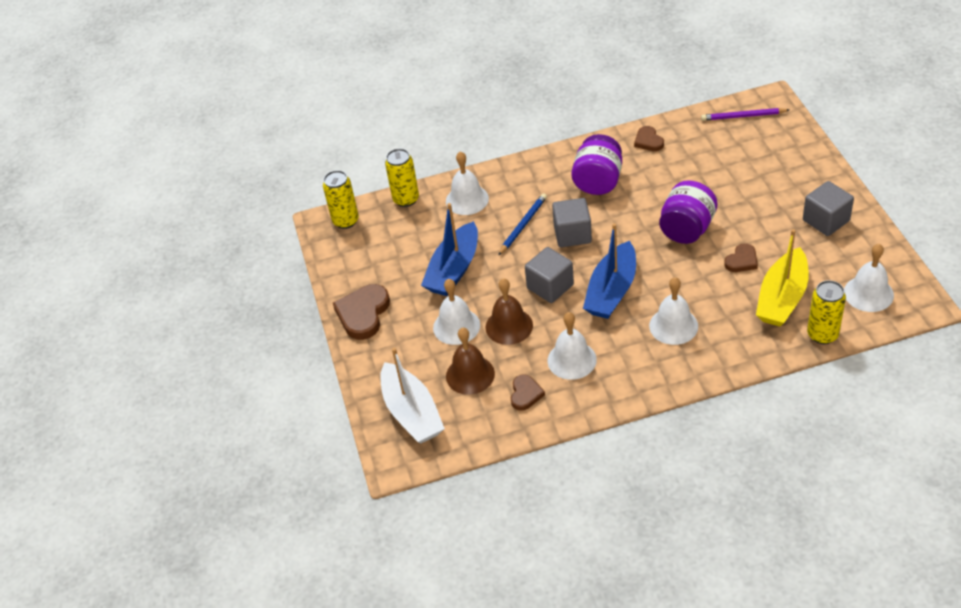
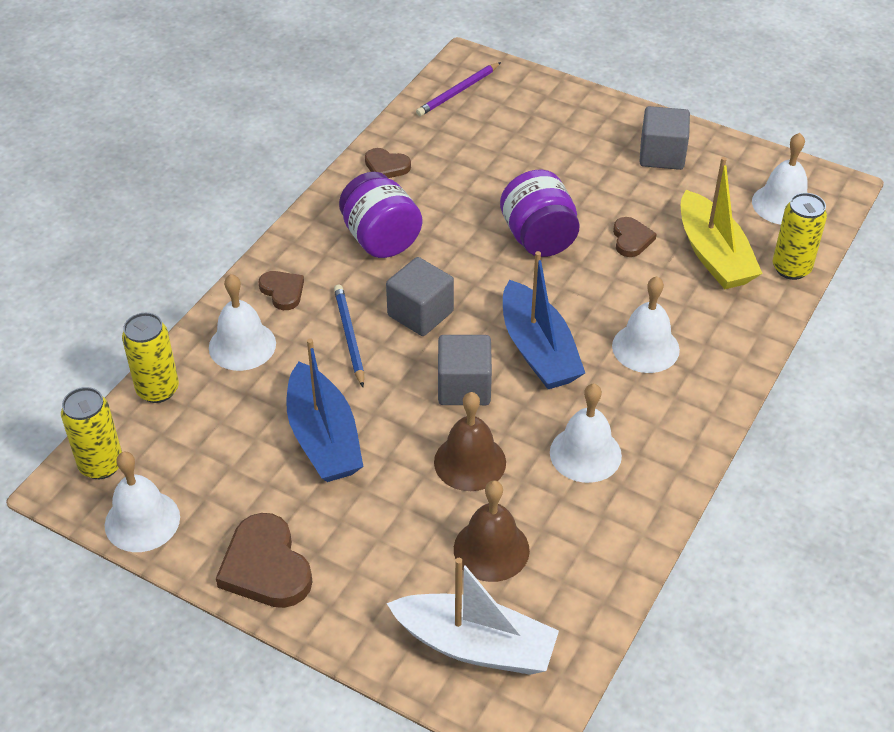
camera: 50 degrees left, 0 degrees up
(456, 326) = (407, 503): white bell -> white bell (142, 521)
(525, 394) = (581, 527): brown heart -> brown heart (282, 291)

